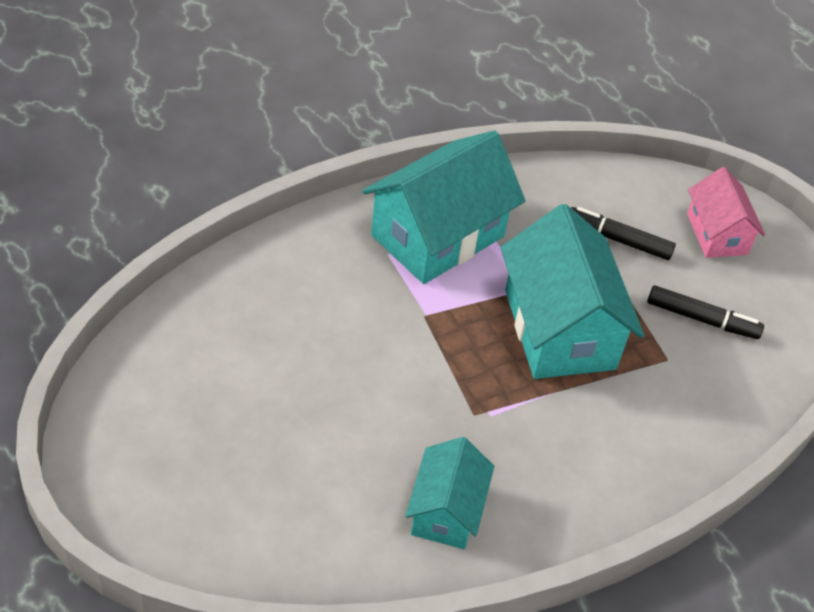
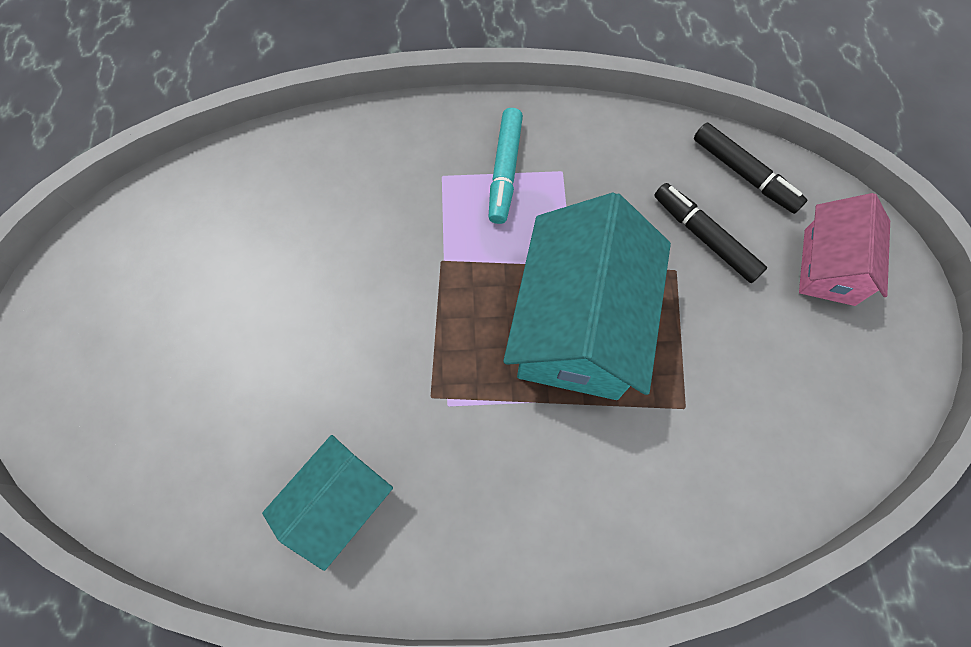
camera: 30 degrees right, 20 degrees up
(437, 236) = (505, 171): turquoise house -> turquoise marker
(702, 319) = (753, 371): black marker -> black marker (744, 174)

